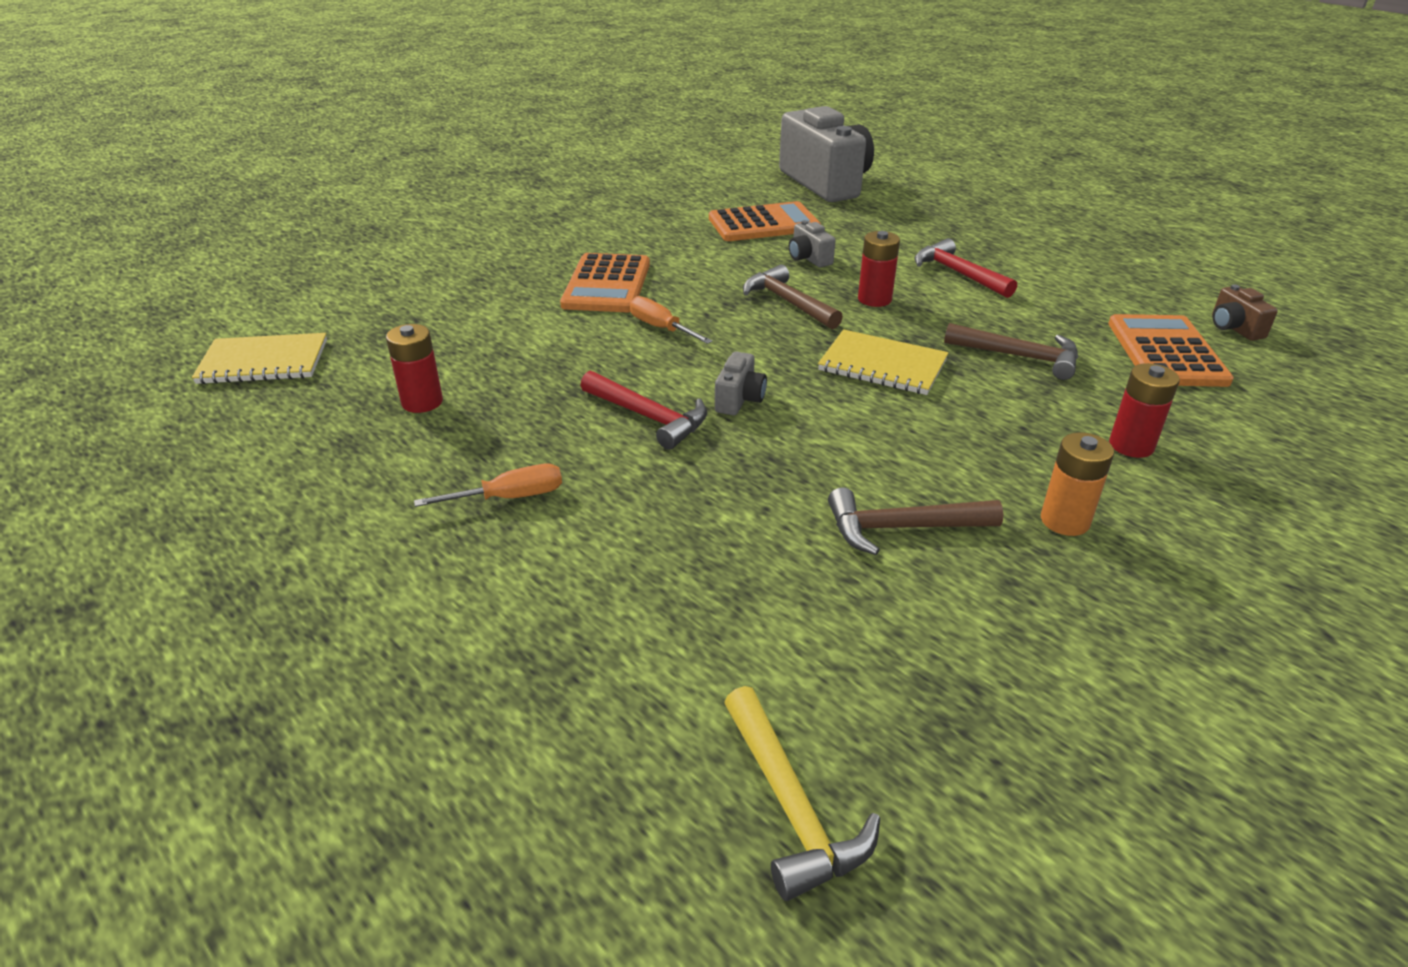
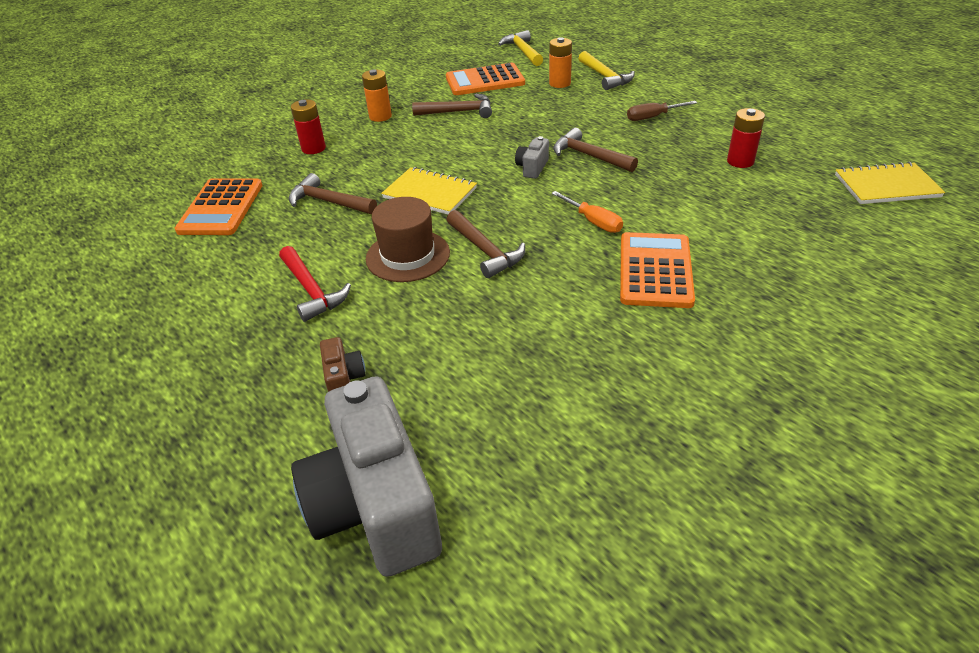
camera: 175 degrees left, 5 degrees up
(509, 497) = (653, 117): orange screwdriver -> brown screwdriver
(564, 642) = (605, 77): none -> yellow hammer
(648, 417) = (589, 156): red hammer -> brown hammer
(682, 619) = (560, 83): none -> orange battery
(763, 224) = (490, 381): orange calculator -> orange calculator (485, 81)
(809, 258) = (451, 312): grey camera -> none
(874, 299) = (408, 255): red battery -> brown hat
(1234, 328) = (143, 230): brown camera -> brown camera (344, 379)

